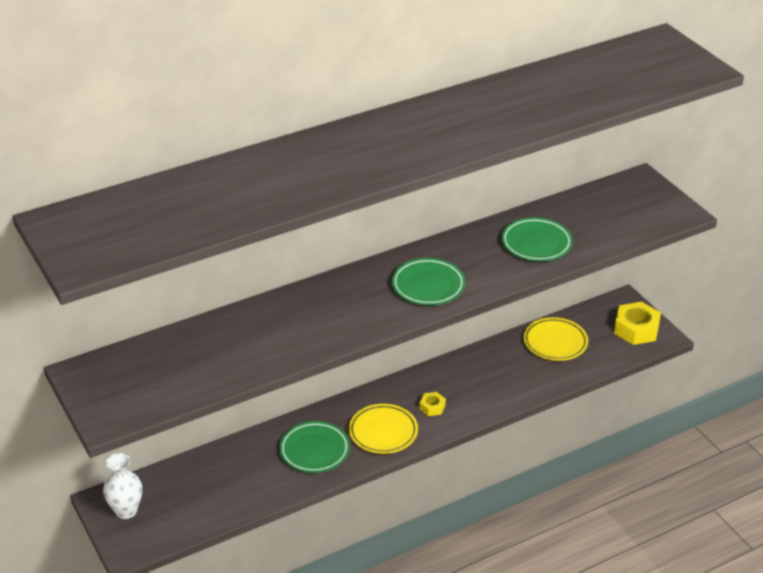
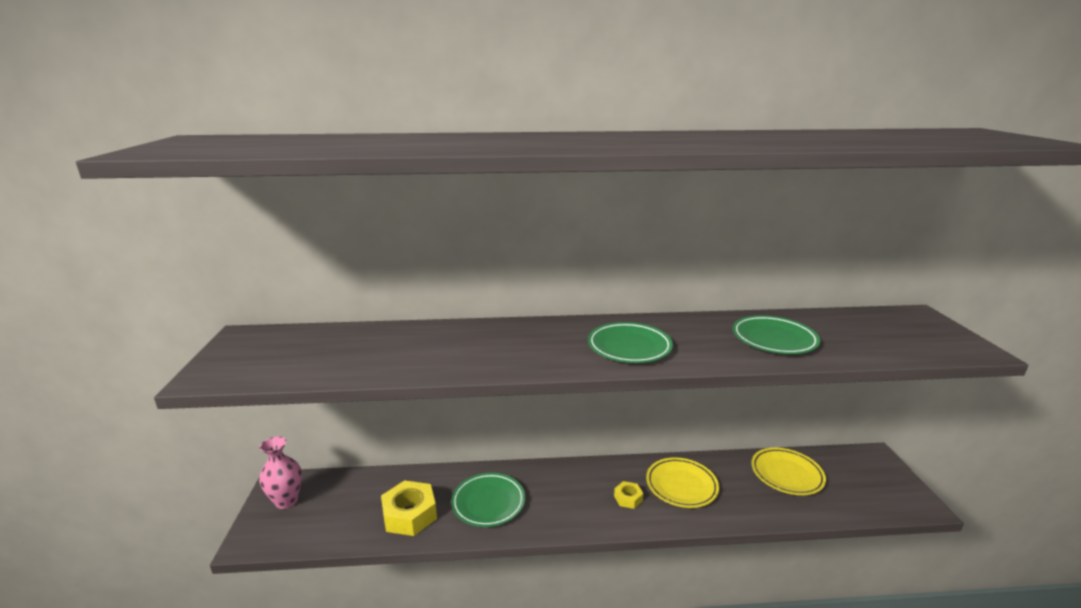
camera: 25 degrees right, 15 degrees down
(126, 511) = (286, 501): white vase -> pink vase
(383, 432) = (565, 507): yellow plate -> yellow plate (681, 485)
(636, 329) = (887, 487): yellow nut -> yellow nut (409, 515)

